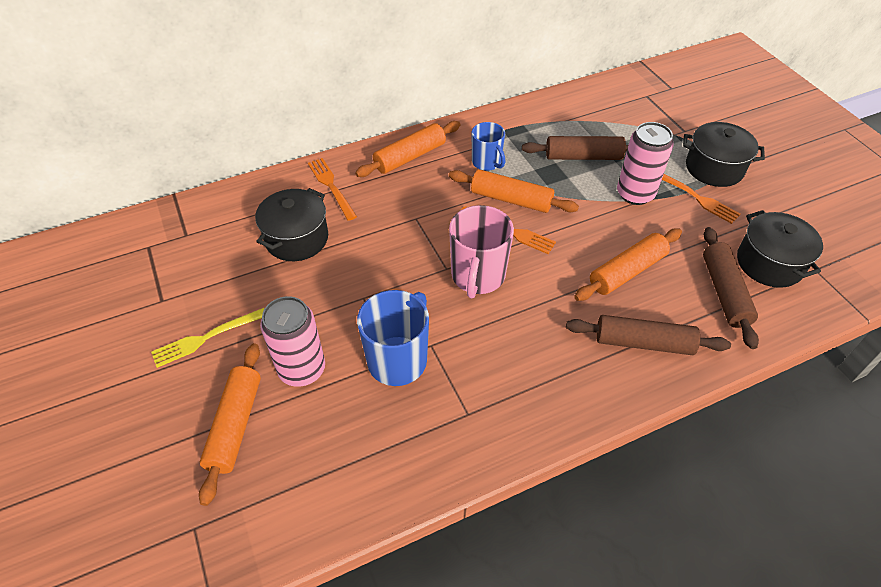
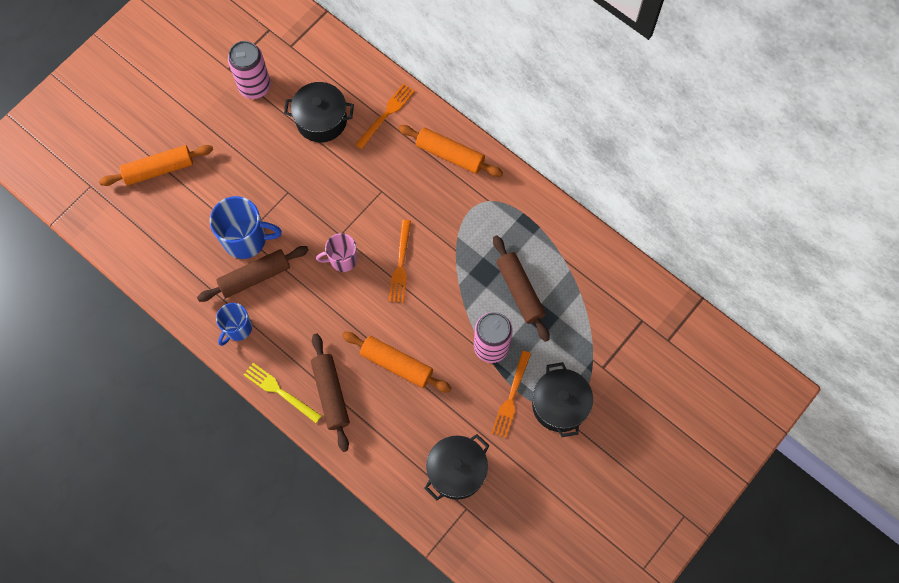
camera: 65 degrees right, 20 degrees up
(206, 338) = (212, 114): yellow fork -> yellow fork (280, 391)
(302, 369) = (213, 185): pink can -> pink can (255, 86)
(477, 276) = (342, 259): pink mug -> pink mug, size x0.63
(487, 162) = (473, 216): blue mug -> blue mug (237, 328)
(511, 199) = (436, 252): orange rolling pin -> none
(724, 292) = (408, 441): brown rolling pin -> brown rolling pin (255, 277)

